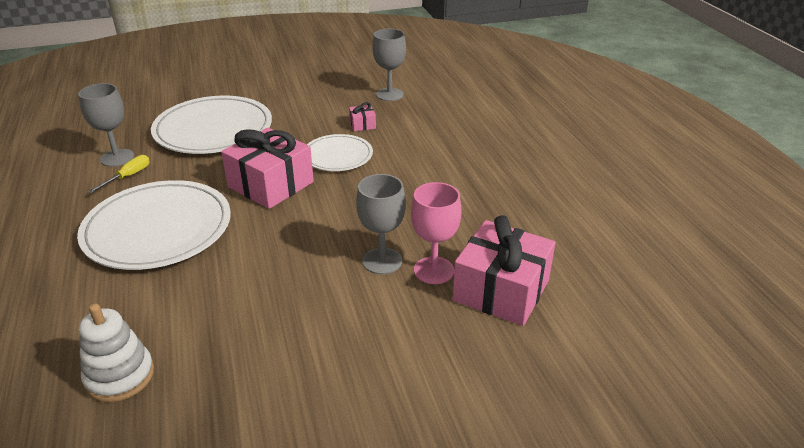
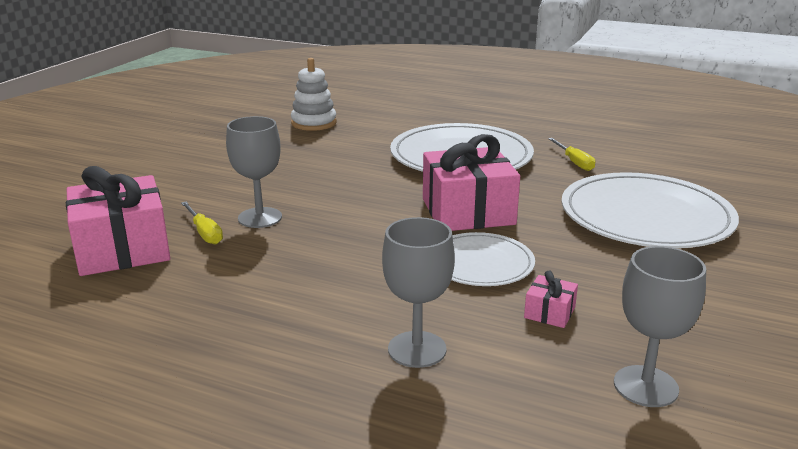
camera: 130 degrees right, 10 degrees down
(117, 158) = (623, 164): grey goblet -> grey goblet (417, 349)
(434, 270) = (204, 233): pink goblet -> yellow screwdriver

